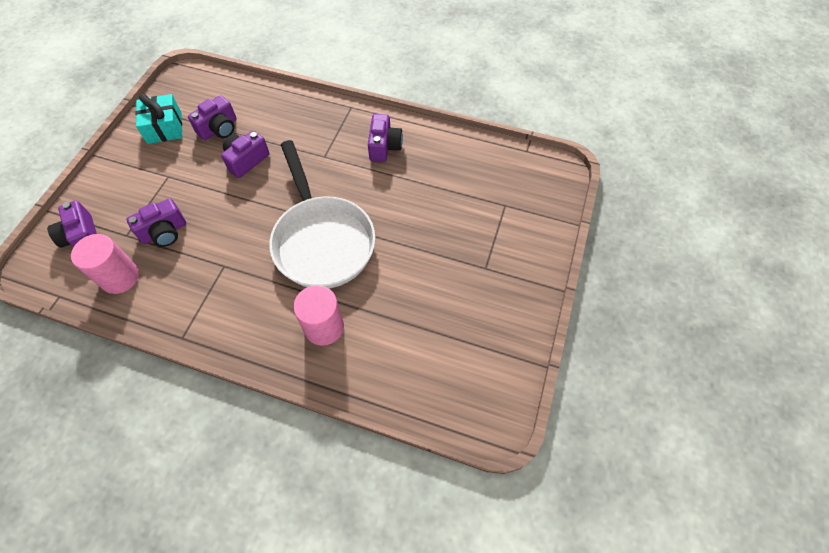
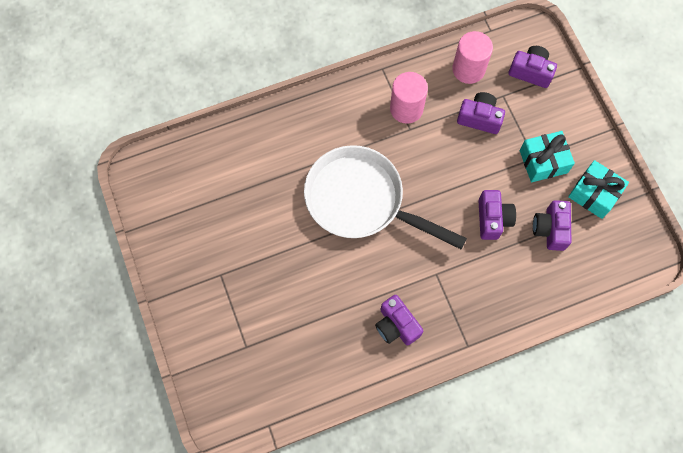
camera: 140 degrees right, 10 degrees up
(164, 232) = (479, 118): purple camera -> purple camera turned 90 degrees clockwise
(165, 169) = (543, 161): none -> turquoise gift
(324, 327) = (298, 143): pink cylinder -> pink cylinder (406, 108)

